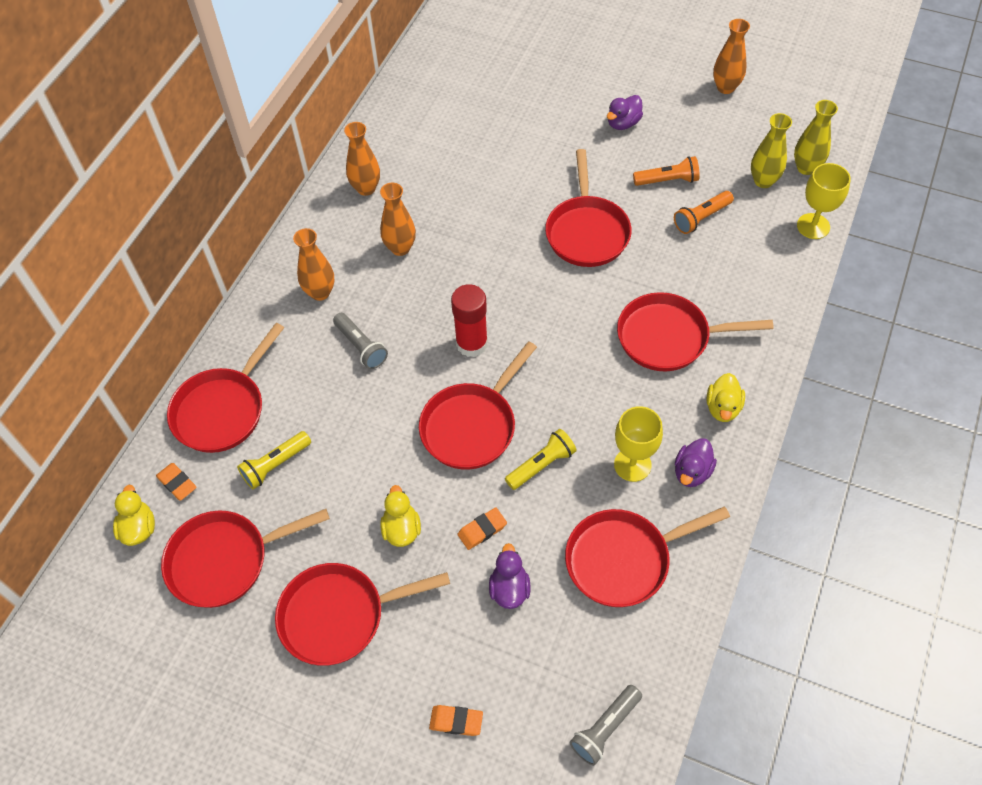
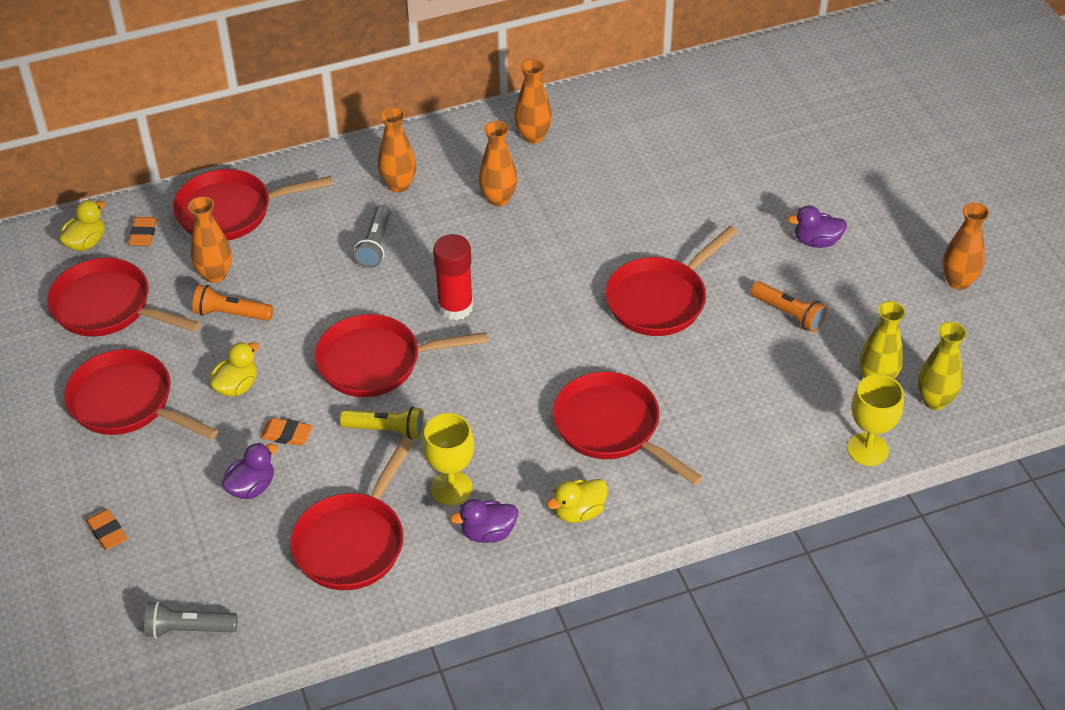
camera: 45 degrees right, 10 degrees down
(275, 465) = (215, 275): yellow flashlight -> orange vase
(623, 560) = (353, 542): red pan -> red pan turned 90 degrees counterclockwise
(701, 218) = (774, 364): orange flashlight -> orange flashlight (231, 314)

